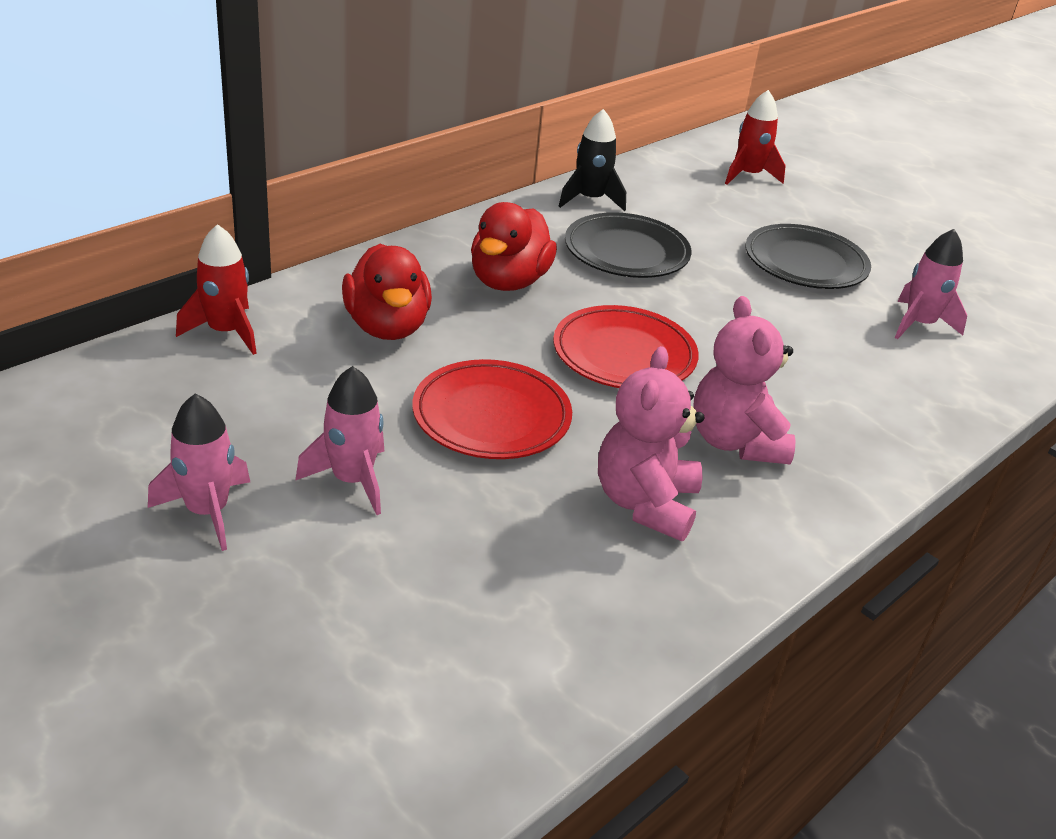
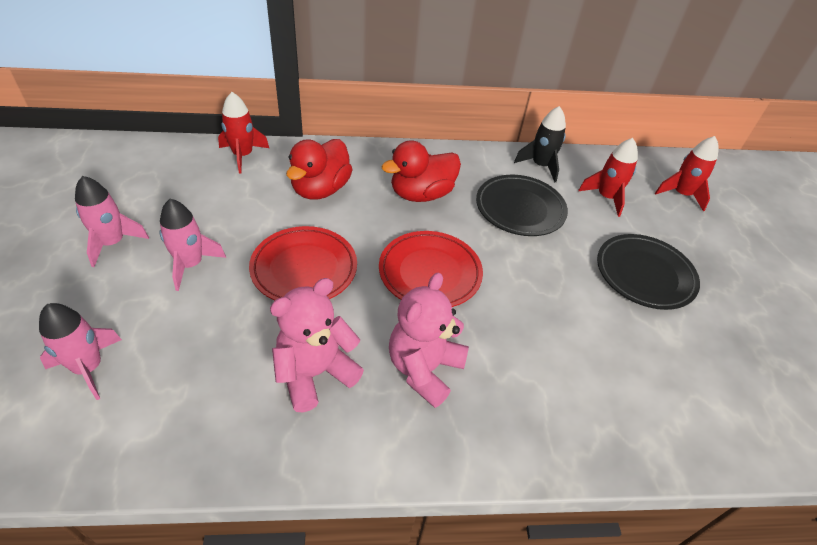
camera: 40 degrees right, 10 degrees up
(689, 206) = (606, 197): none -> red rocket
(919, 324) = (683, 365): pink rocket -> pink rocket (88, 368)

